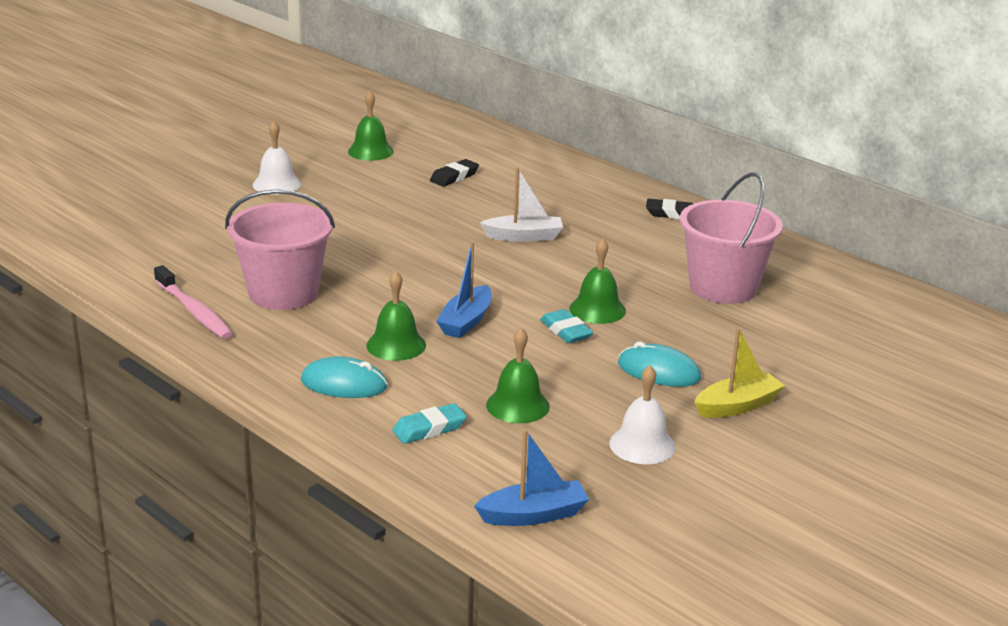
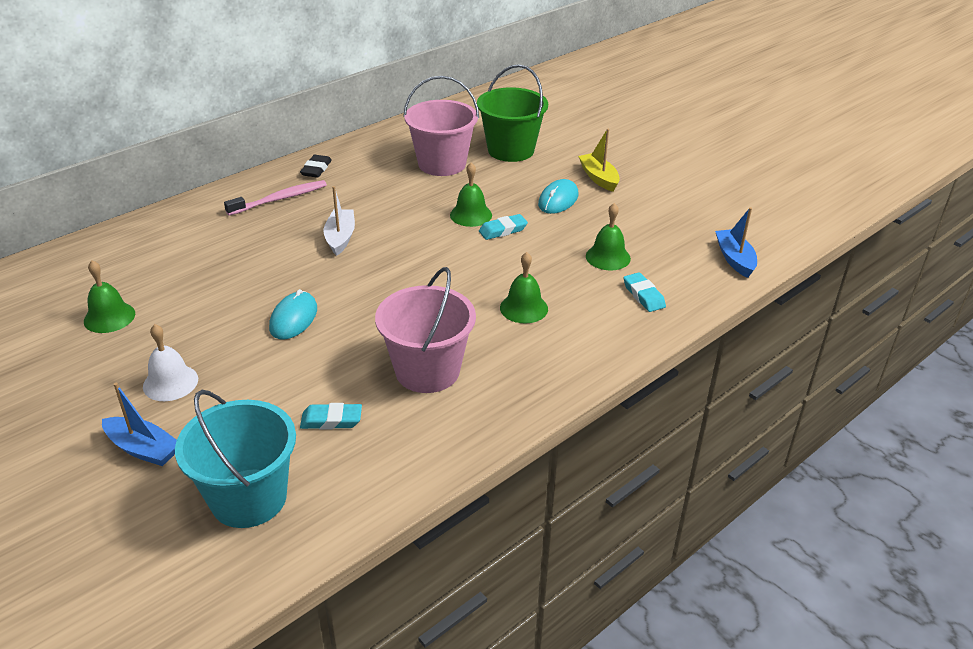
camera: 85 degrees left, 10 degrees up
(126, 227) = (249, 498): none -> turquoise bucket
(194, 311) = (459, 427): pink toothbrush -> pink toothbrush (280, 199)
(215, 252) = (331, 420): none -> turquoise eraser
(344, 384) = (585, 334): turquoise mouse -> turquoise mouse (293, 318)
(454, 177) = (200, 267): black eraser -> none
(466, 321) = (486, 273): blue boat -> blue boat (143, 449)
(642, 445) = (649, 214): white bell -> none
(789, 335) = (510, 150): none -> green bucket

